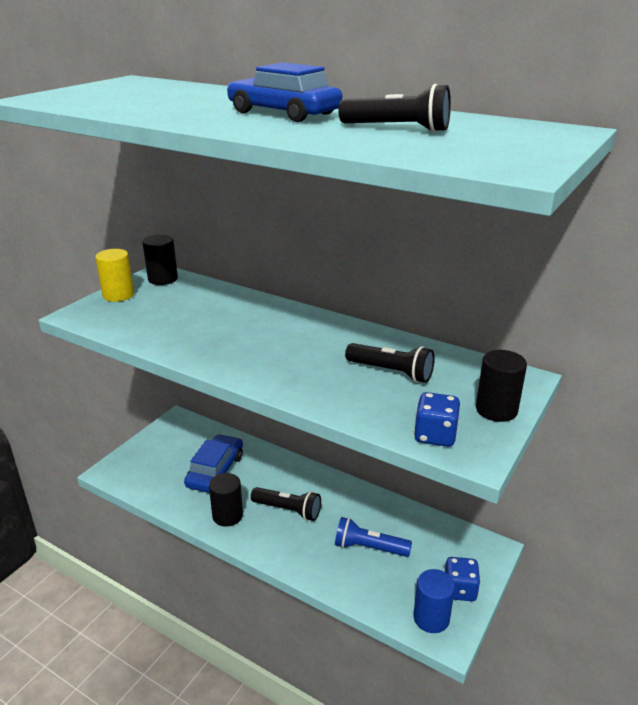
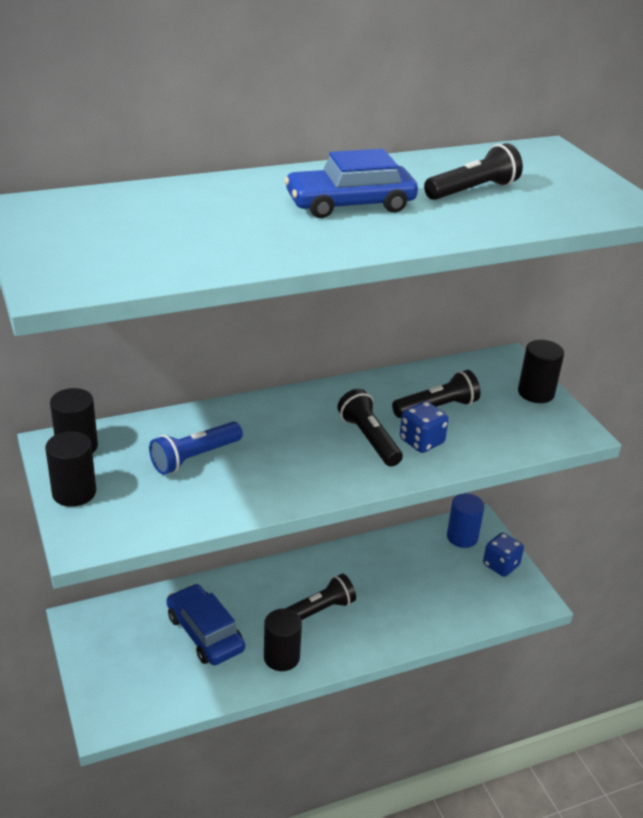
camera: 55 degrees left, 5 degrees up
(118, 295) = (74, 493): yellow cylinder -> black cylinder
(305, 360) = (369, 439): none -> black flashlight
(369, 548) = (413, 587): blue flashlight -> blue flashlight (195, 457)
(431, 618) = (513, 598): blue cylinder -> blue cylinder (462, 537)
(435, 435) = (541, 435): blue dice -> blue dice (421, 441)

